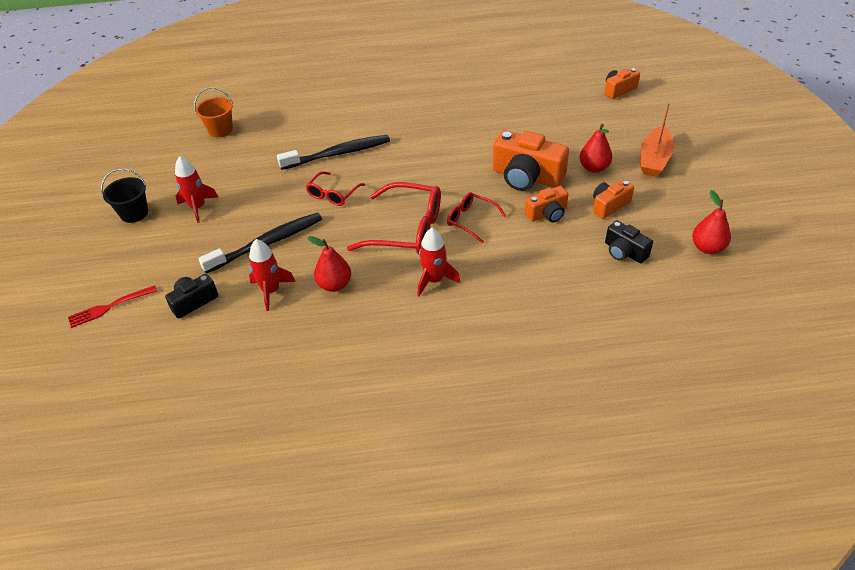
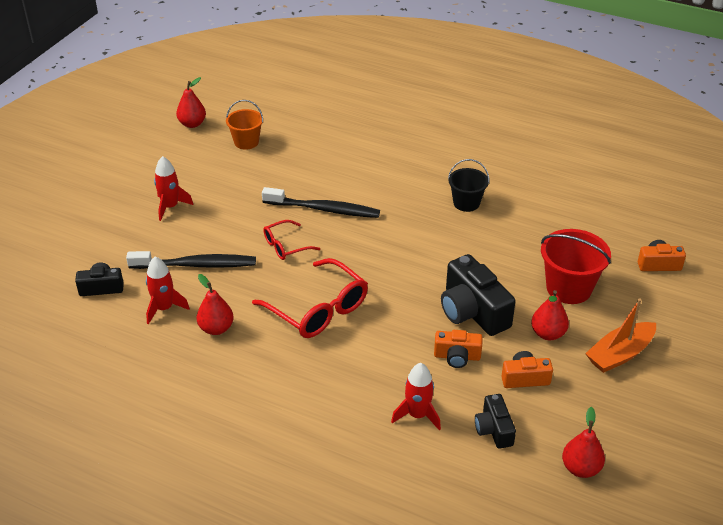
camera: 30 degrees right, 5 degrees down
(109, 307) = (41, 261): red fork -> none
(134, 213) = (120, 189): black bucket -> black bucket (466, 203)
(156, 134) = (192, 124): none -> red pear
(434, 280) = (299, 367): red rocket -> red rocket (417, 415)
(471, 220) = (381, 328): red glasses -> none
(526, 177) = (472, 311): orange camera -> black camera
(577, 131) = (569, 288): none -> red bucket

